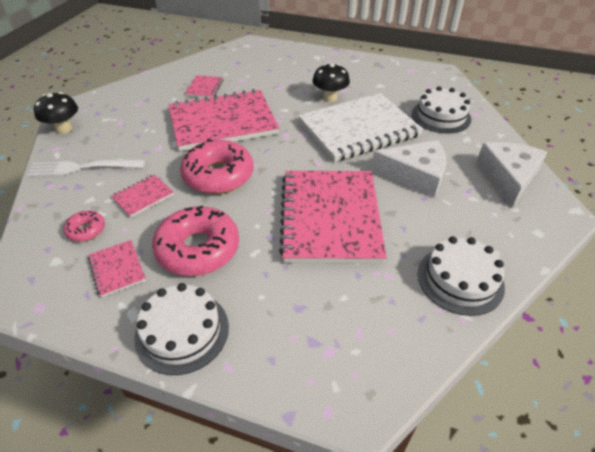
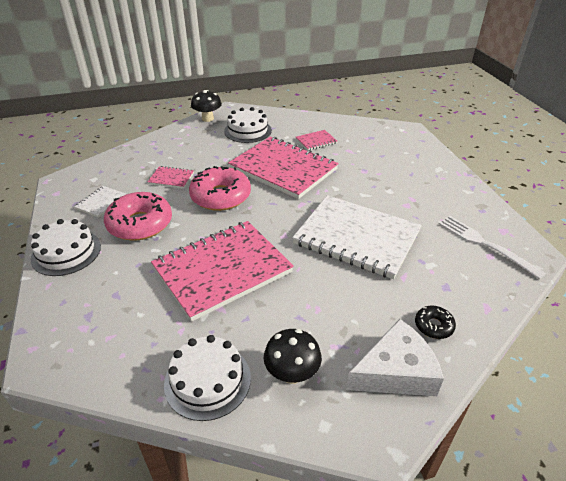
camera: 55 degrees right, 5 degrees down
(82, 168) = (178, 144): white fork -> white fork (485, 244)
(86, 230) = (125, 175): pink donut -> none
(117, 269) = (101, 202): pink notebook -> white notebook
(330, 98) = (383, 203): black mushroom -> black mushroom (292, 374)
(415, 175) = (326, 299): white cheese -> none
(441, 116) = (446, 283): white cake -> white cake (248, 131)
(477, 141) = (433, 326): none -> black donut

